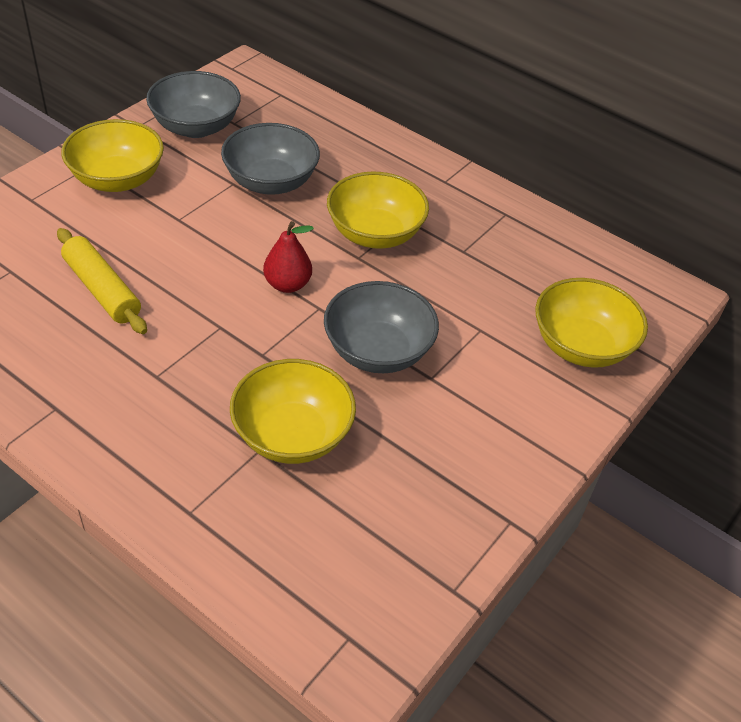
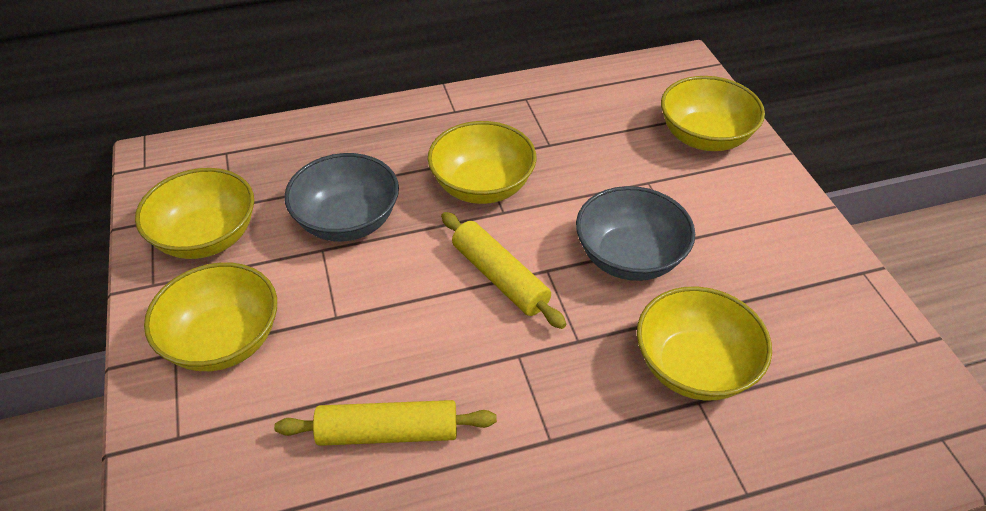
camera: 50 degrees left, 0 degrees up
(196, 127) = (207, 237): grey bowl -> yellow bowl
(287, 284) = (500, 277): red pear -> yellow rolling pin

